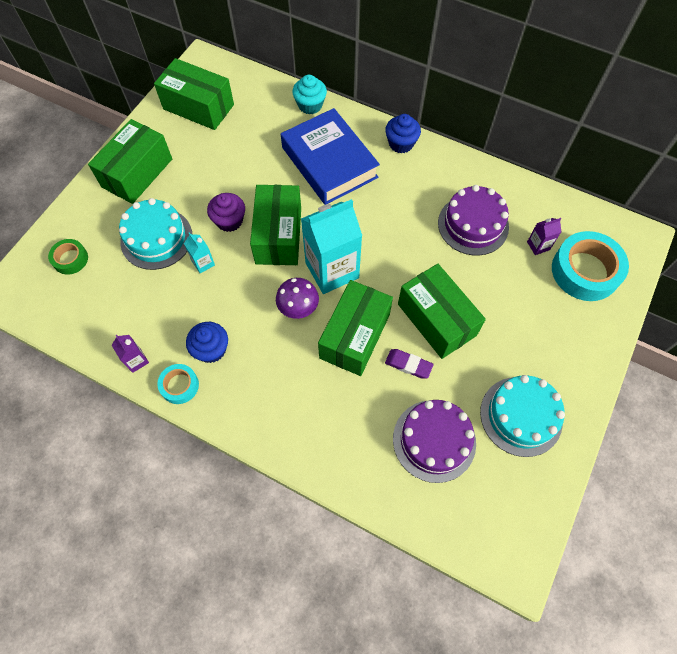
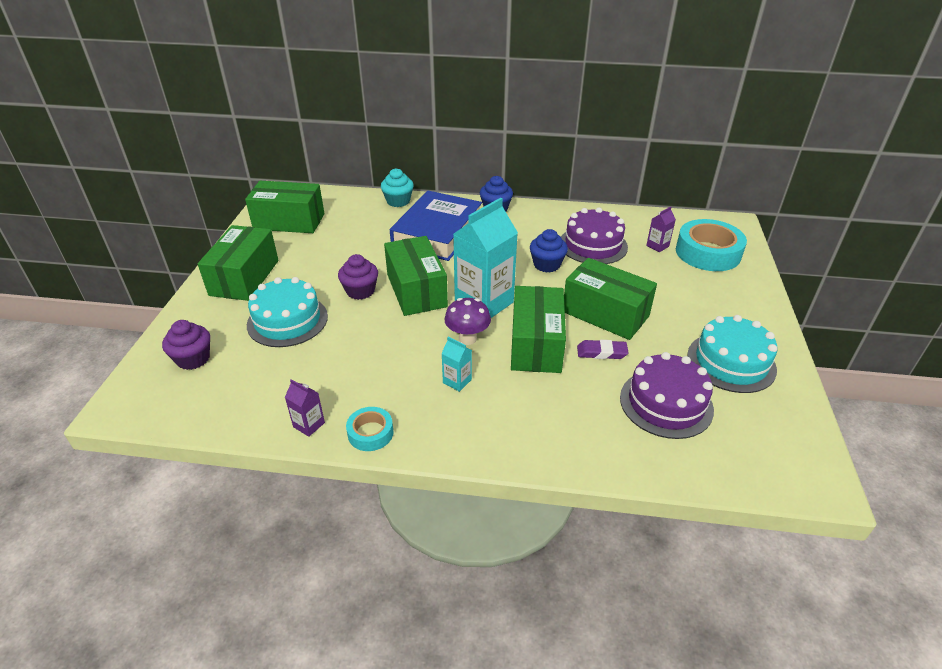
camera: 20 degrees left, 25 degrees down
(70, 259) = (193, 359): green tape -> purple cupcake
(203, 263) = (348, 327): turquoise carton -> turquoise carton (457, 381)
(211, 349) = (391, 393): blue cupcake -> blue cupcake (547, 265)
(329, 162) = (437, 232): blue book -> blue book turned 75 degrees clockwise

